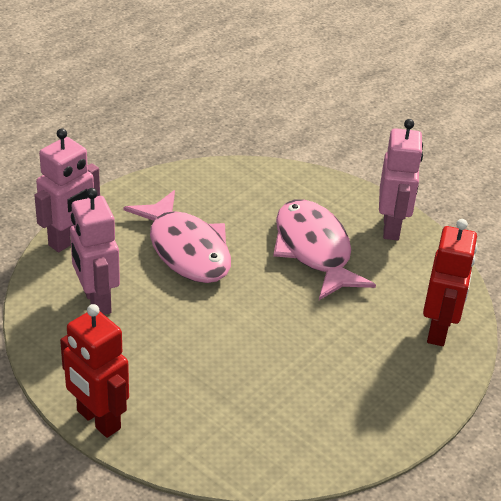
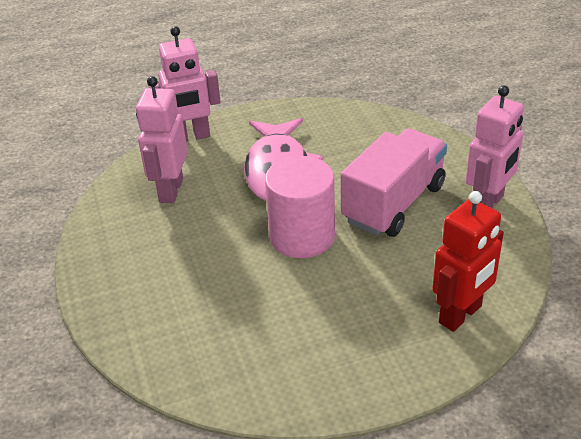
camera: 35 degrees right, 0 degrees up
(98, 420) = (90, 286): red robot -> none
(259, 306) = (302, 236): none -> pink cylinder
(314, 250) = (393, 203): pink fish -> pink truck

